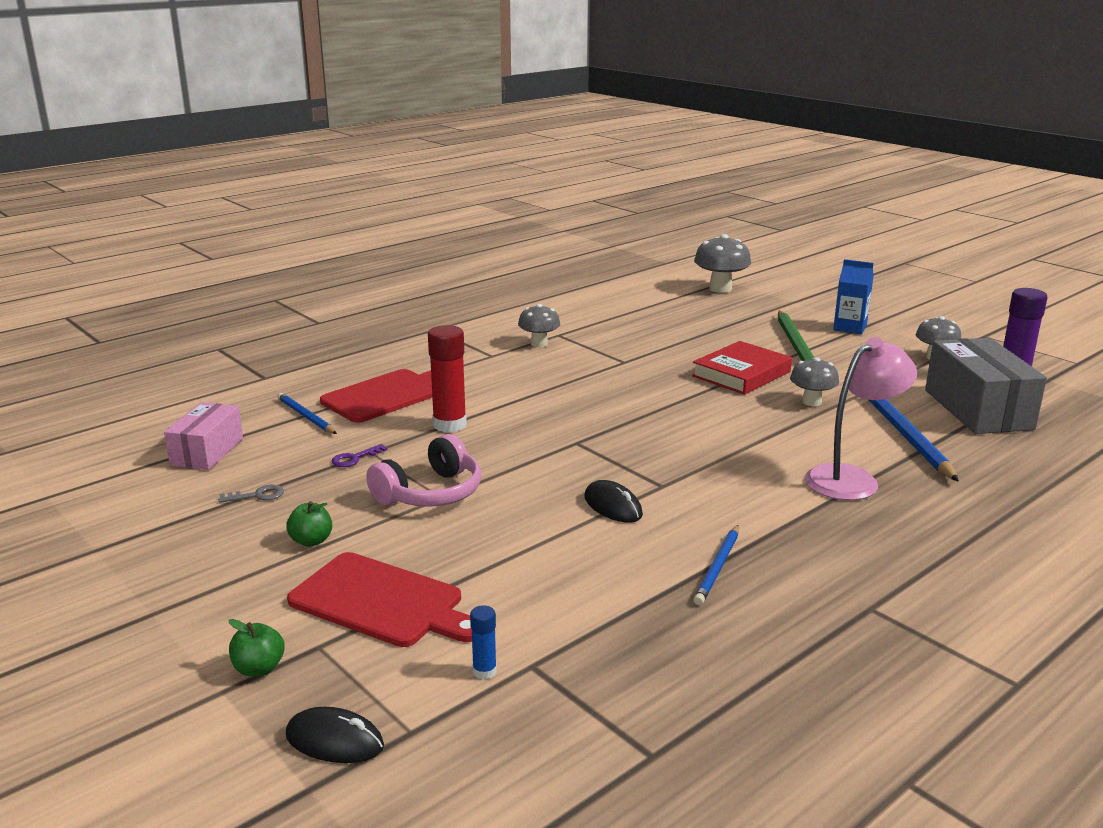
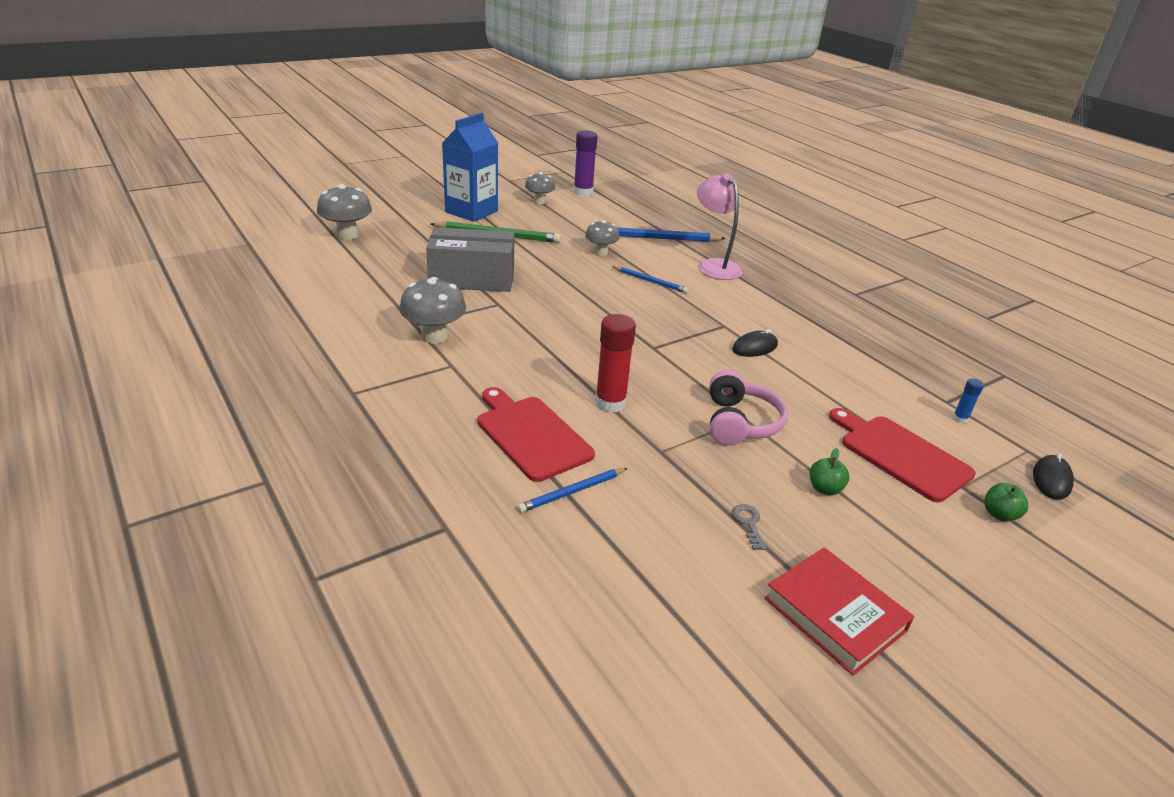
camera: 85 degrees left, 10 degrees up
(207, 452) = (651, 567): pink box -> none
(354, 458) = (674, 461): purple key -> none
(382, 602) = (900, 455): red cutting board -> red cutting board turned 75 degrees counterclockwise
(430, 493) = (739, 423): pink headphones -> pink headphones turned 45 degrees clockwise
(539, 344) = (434, 337): grey mushroom -> grey mushroom, size x1.52
(718, 567) = (825, 326): blue pencil -> blue pencil (650, 281)
(741, 374) = (543, 264): red book -> red book (834, 614)
(850, 328) = (471, 211): blue carton -> blue carton, size x1.73
(978, 409) = (624, 211): grey box -> grey box (472, 278)

